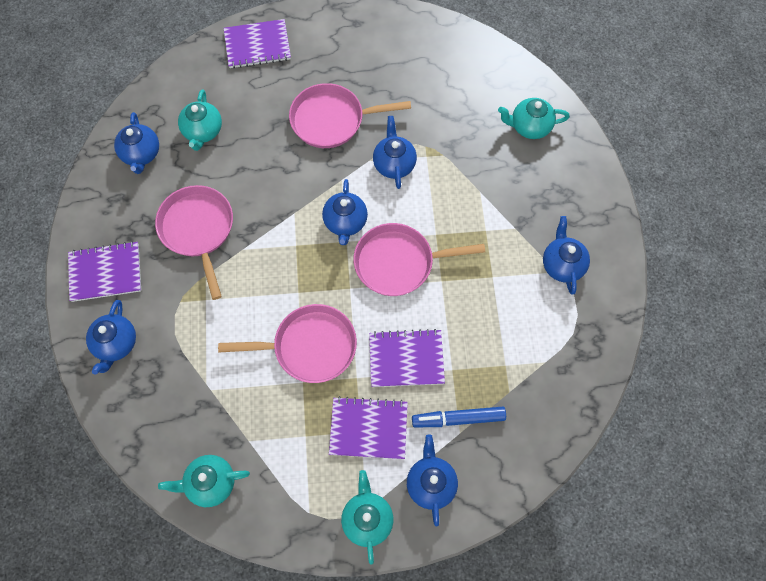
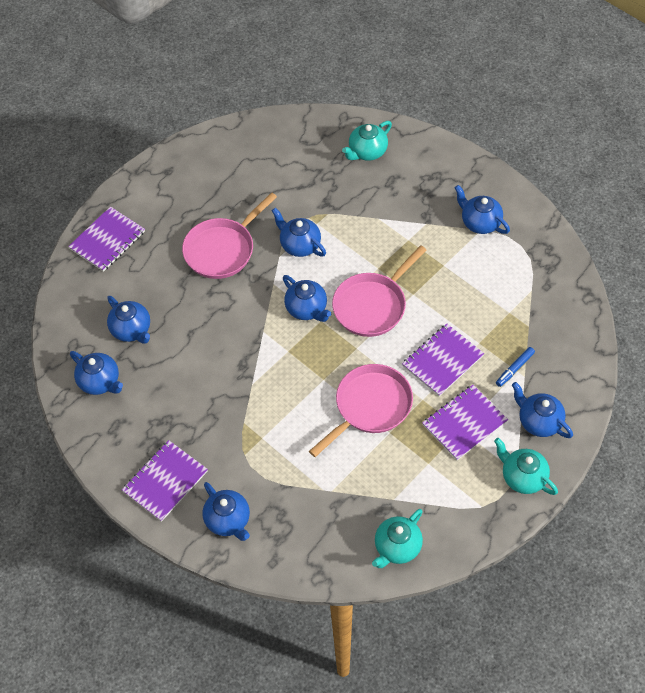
camera: 40 degrees left, 10 degrees down
(198, 230) = (204, 398): pink pan -> none
(203, 131) = (131, 330): turquoise teapot -> blue teapot
(458, 419) = (514, 369): blue marker -> blue marker, size x0.65

